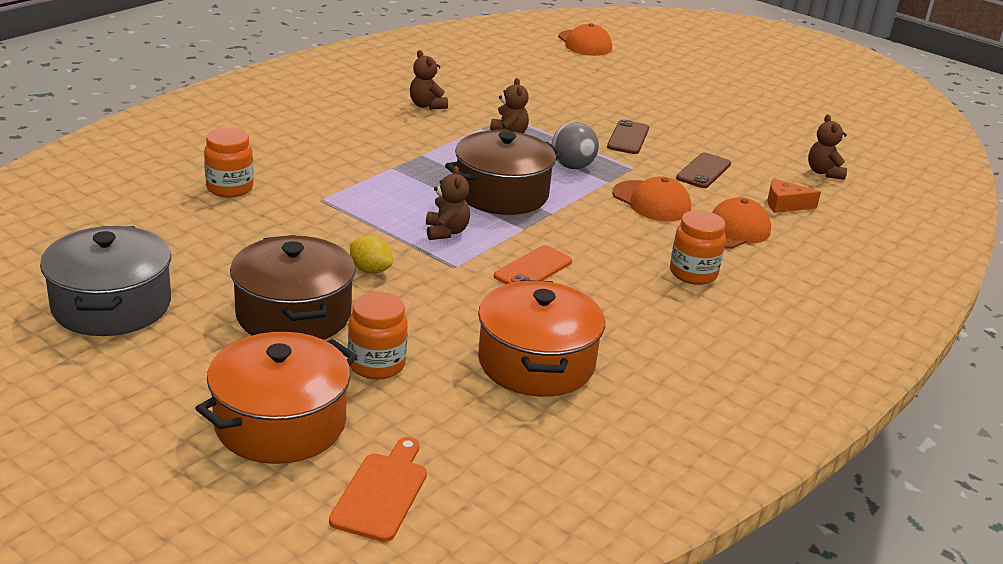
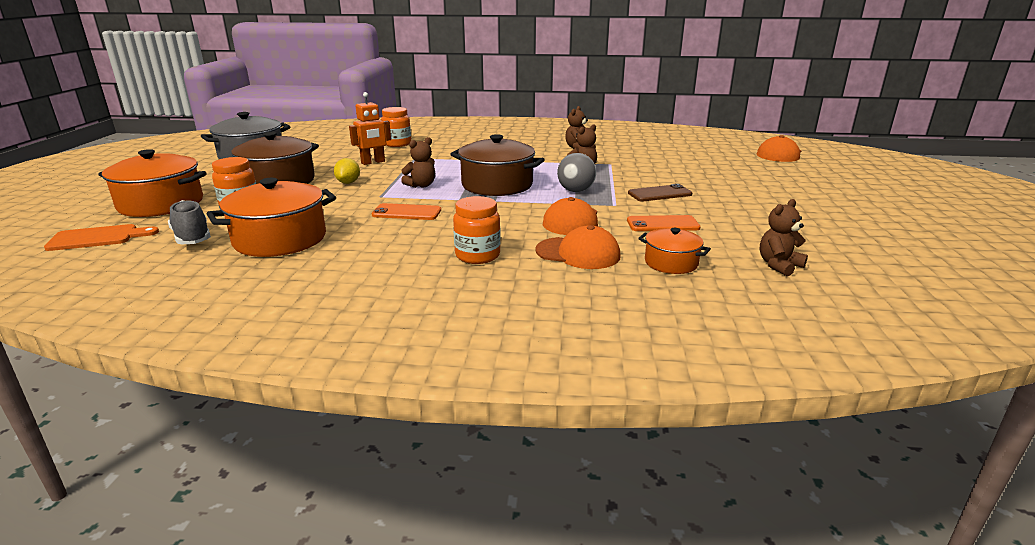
camera: 60 degrees right, 5 degrees down
(299, 230) = (373, 162): none -> orange robot
(465, 419) = (192, 238): none -> grey shoe
(703, 171) = (662, 224): brown phone -> orange phone
(785, 205) = (671, 263): orange cheese -> orange pot

